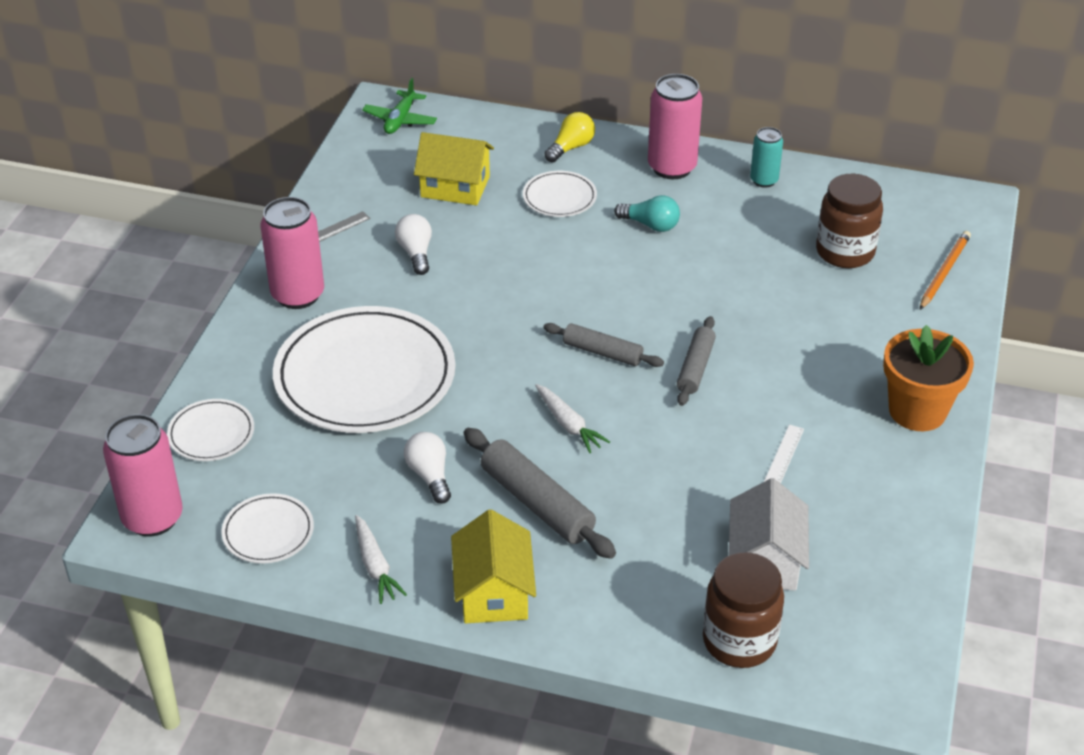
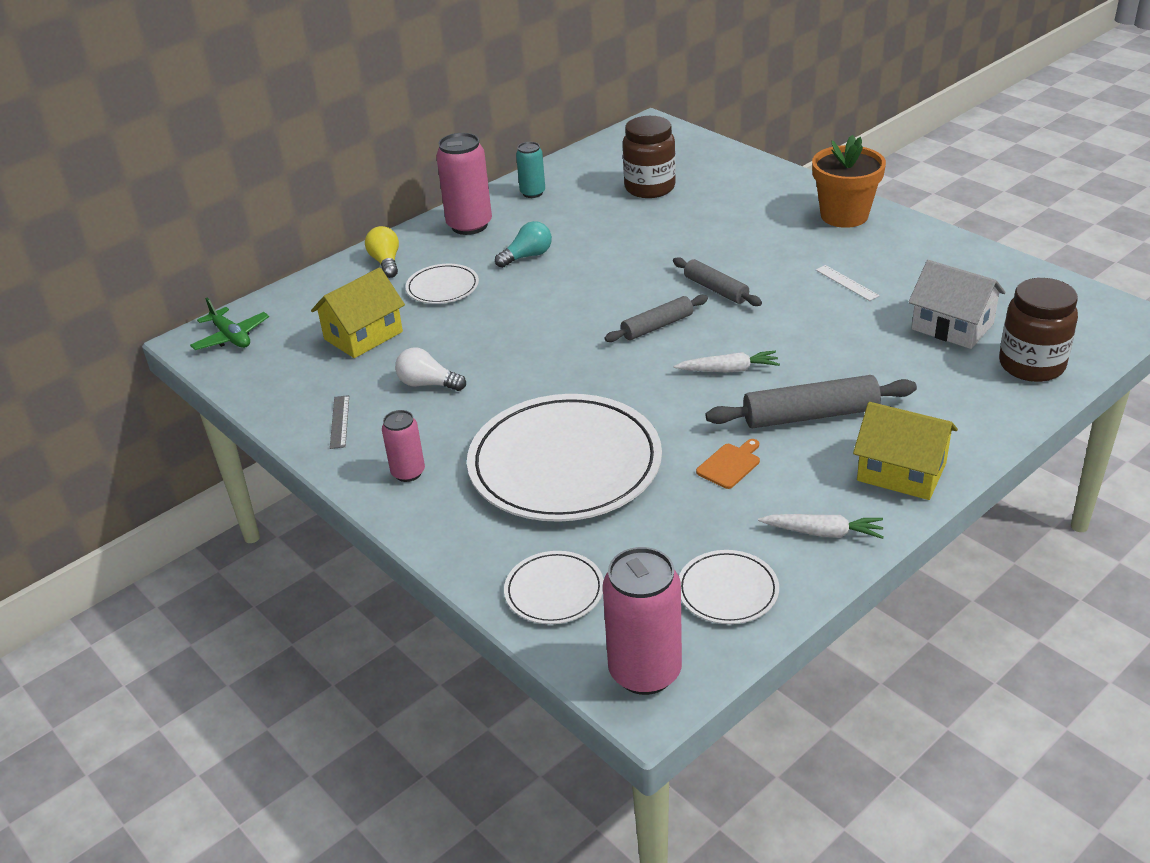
camera: 55 degrees left, 5 degrees down
(298, 295) = (408, 472): pink can -> pink can, size x0.58
(430, 475) = (730, 464): white light bulb -> orange cutting board
(944, 272) = (711, 159): orange pencil -> none

